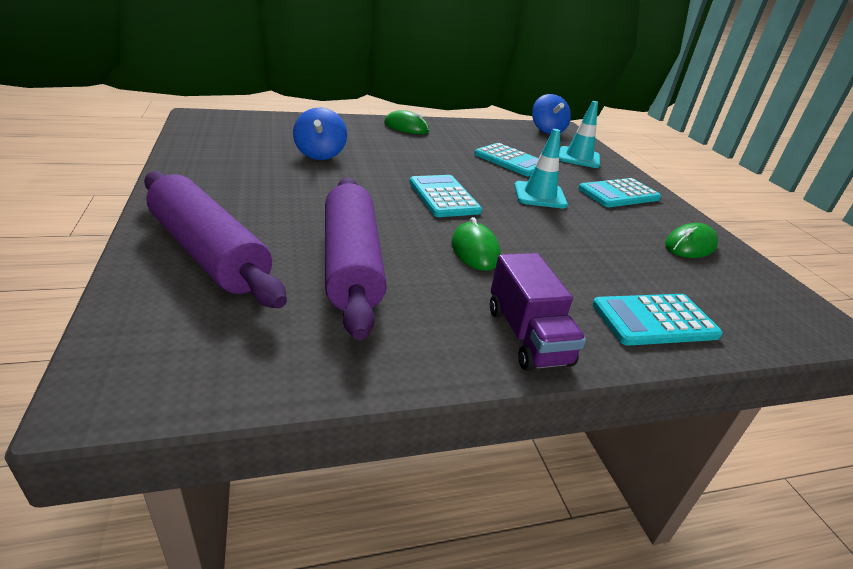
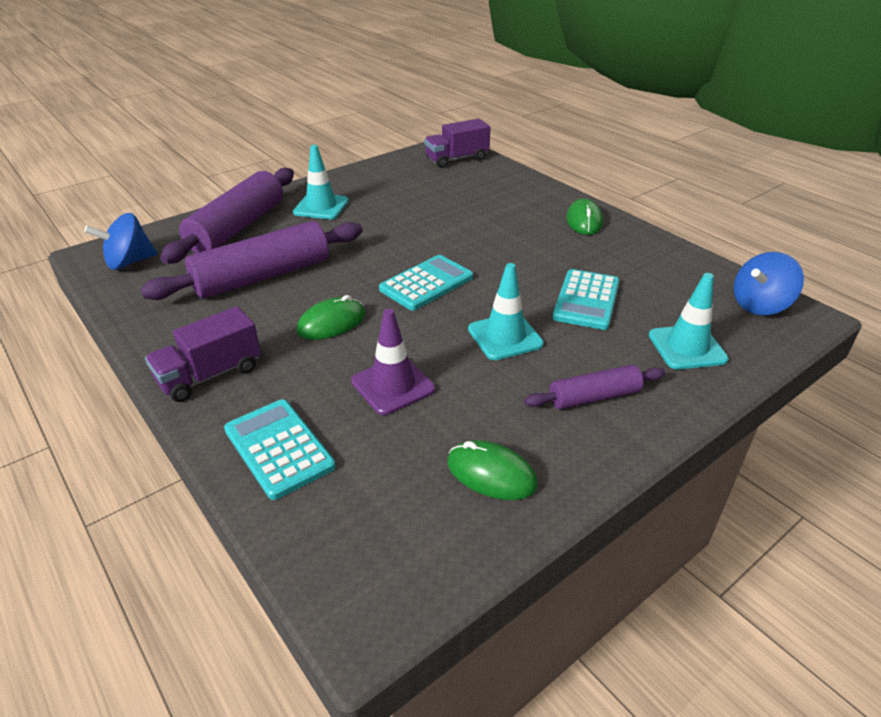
camera: 70 degrees right, 5 degrees up
(233, 197) = (321, 207): none -> turquoise traffic cone
(234, 123) = (457, 159): none -> purple truck
(320, 154) = (443, 207): blue spinning top -> blue spinning top (129, 262)
(583, 250) = (393, 385): none -> purple traffic cone
(618, 194) = (594, 397): turquoise calculator -> purple rolling pin

